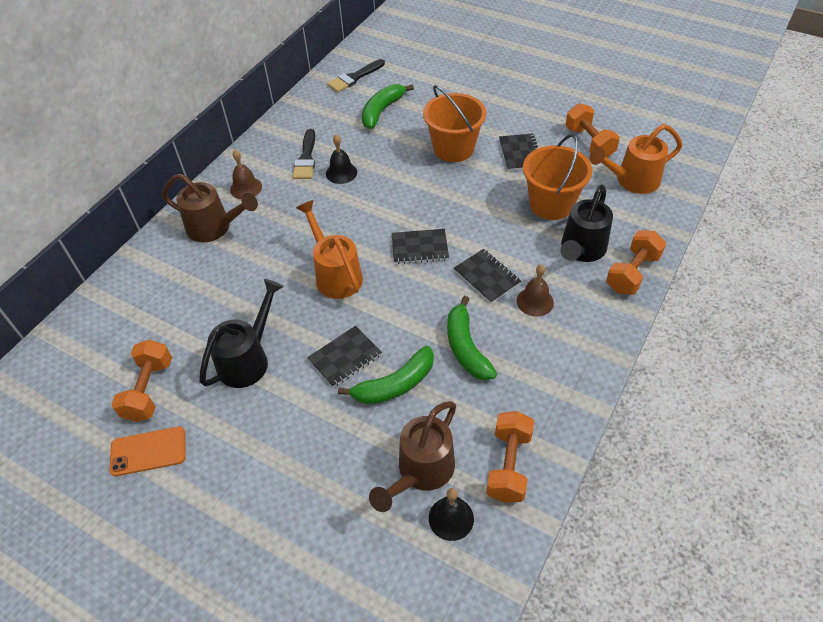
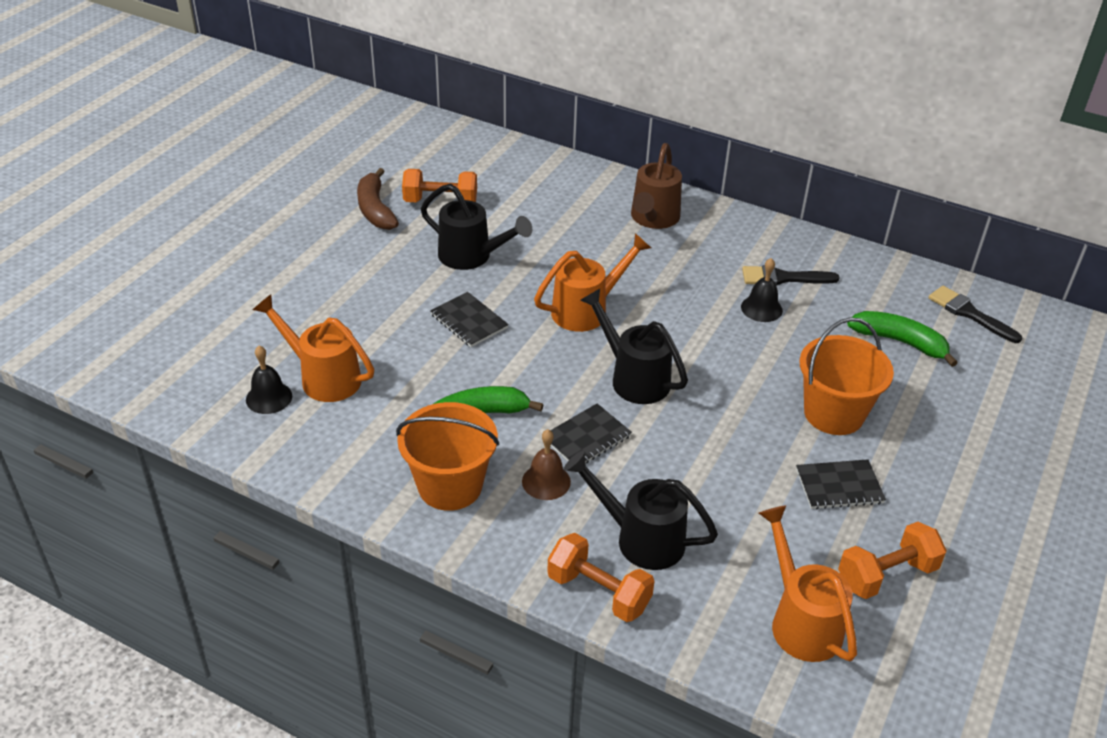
camera: 85 degrees right, 10 degrees down
(148, 451) = (375, 209): orange phone -> brown banana
(246, 188) = (721, 235): brown bell -> none
(395, 384) = (430, 358): green banana -> none
(419, 248) = (634, 378): black notebook -> black watering can
(421, 471) = (323, 377): brown watering can -> orange watering can
(509, 465) = (318, 443): orange dumbbell -> none
(551, 204) = (731, 513): orange bucket -> orange bucket (450, 486)

